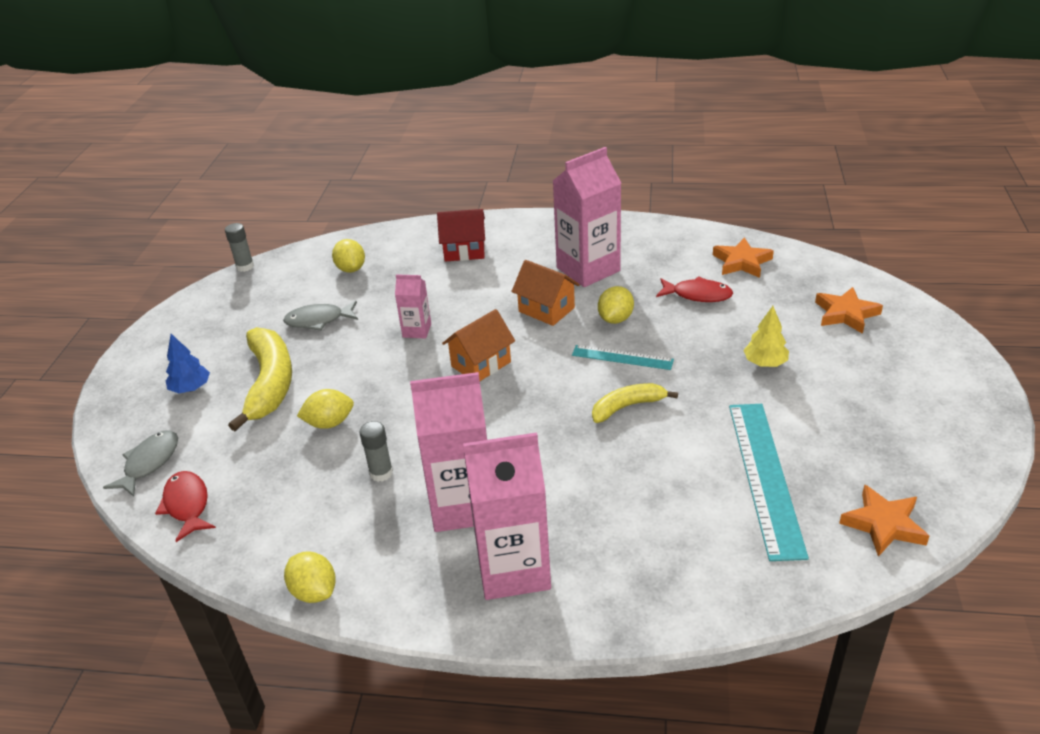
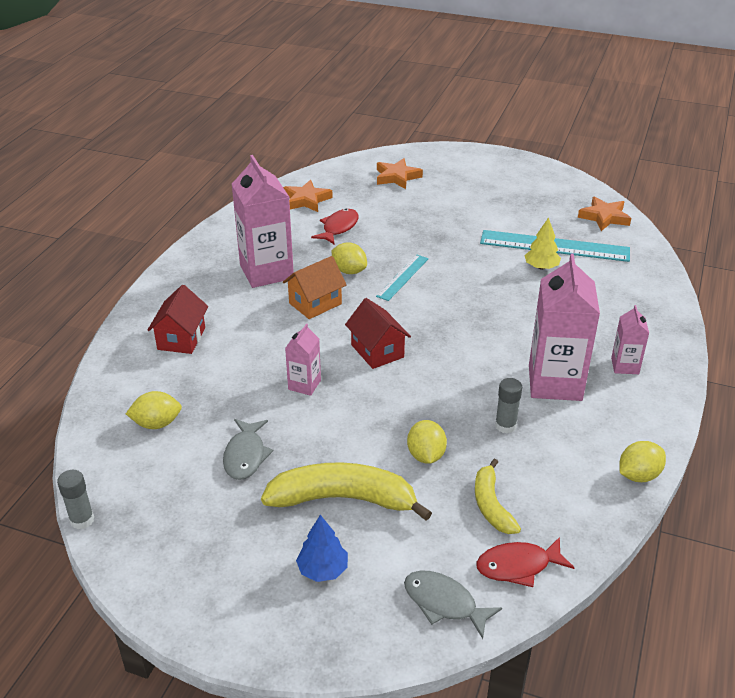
camera: 80 degrees left, 0 degrees up
(481, 364) = (377, 351): orange house -> red house
(513, 569) = (625, 366): pink carton -> pink carton, size x0.50
(627, 407) = (464, 286): yellow banana -> yellow banana (491, 505)
(765, 363) = (437, 219): yellow tree -> yellow tree (541, 267)

